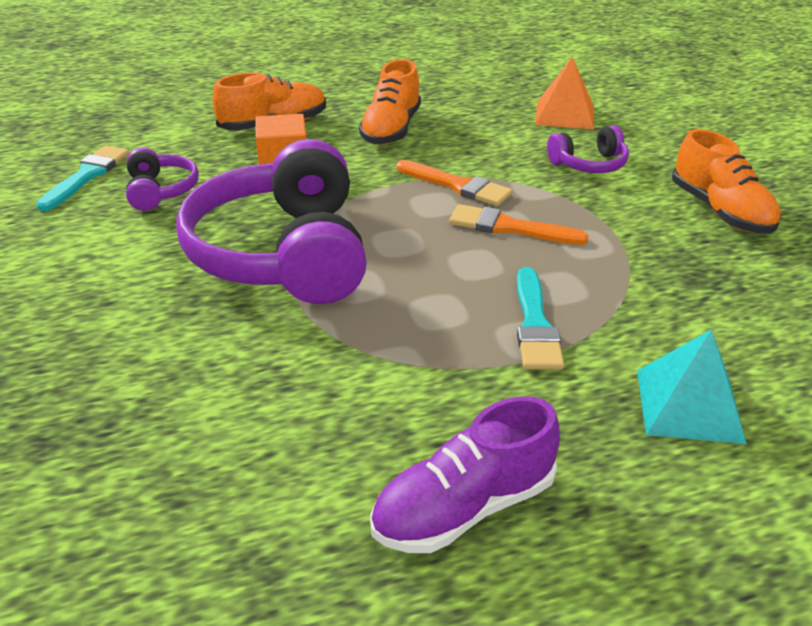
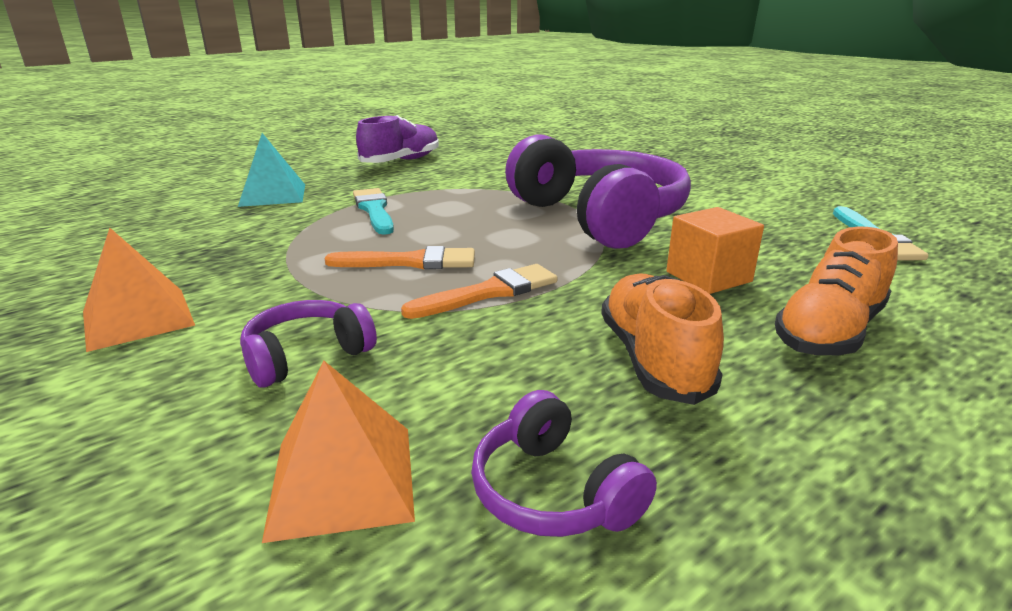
camera: 160 degrees right, 10 degrees down
(161, 191) = (782, 238): purple headphones -> purple headphones (553, 492)
(457, 185) = (489, 292): orange brush -> orange brush turned 135 degrees clockwise
(720, 211) = (138, 318): orange shoe -> orange pyramid

